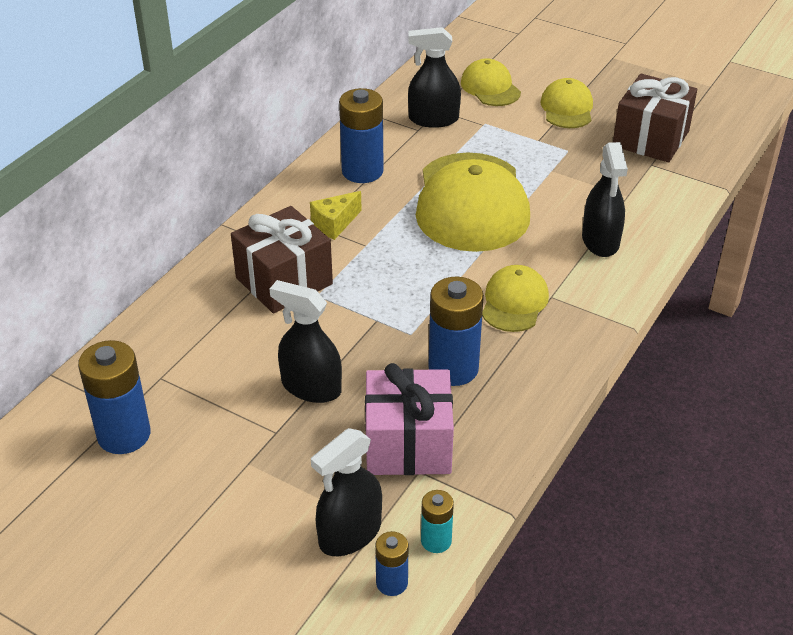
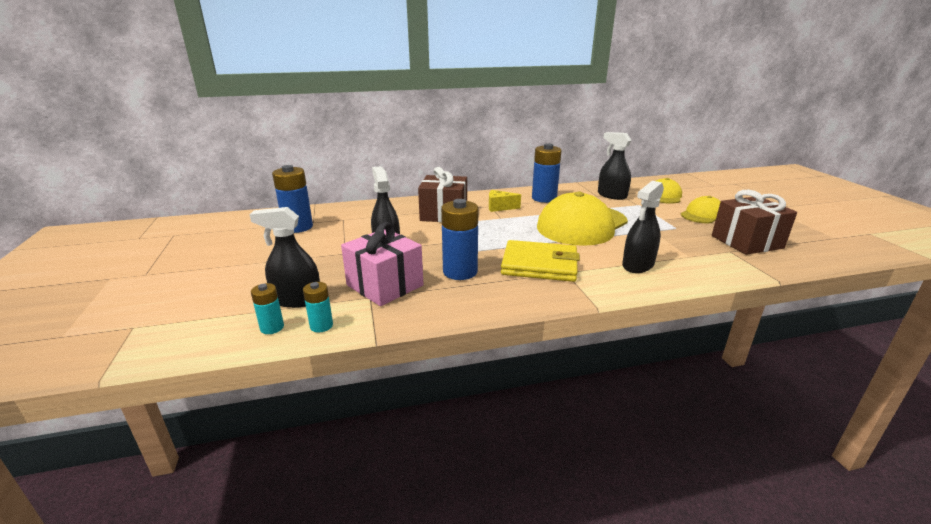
camera: 45 degrees right, 15 degrees down
(392, 583) = (272, 328): blue battery -> turquoise battery
(514, 302) = (539, 265): yellow cap -> yellow wallet

